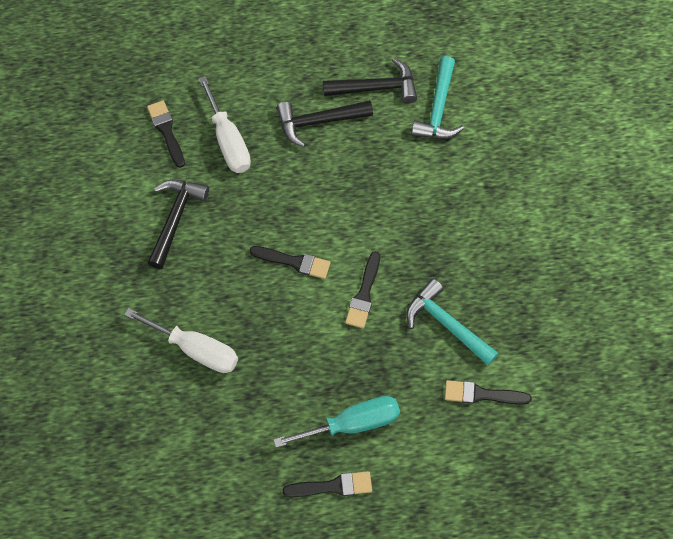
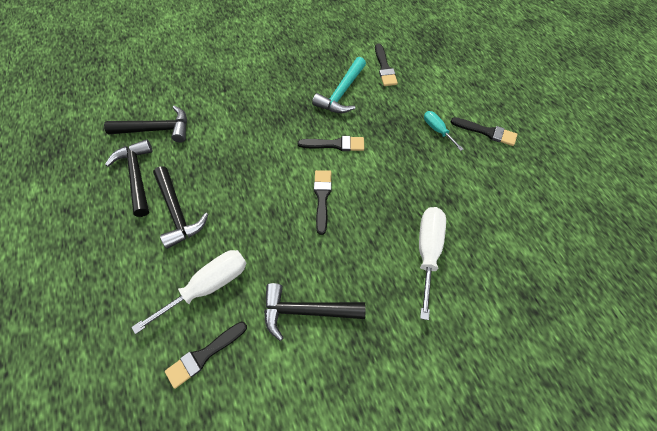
camera: 105 degrees left, 5 degrees down
(333, 486) = (486, 132): black brush -> black brush turned 135 degrees clockwise
(352, 423) = (437, 130): turquoise screwdriver -> turquoise screwdriver, size x0.57
(438, 109) = (156, 129): turquoise hammer -> black hammer

